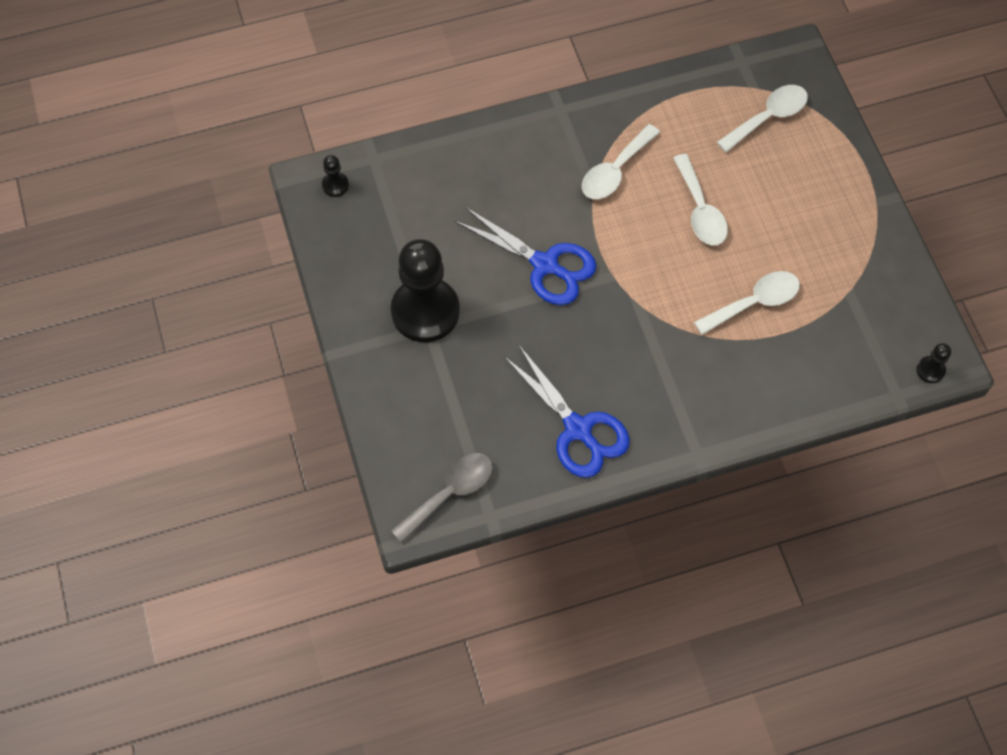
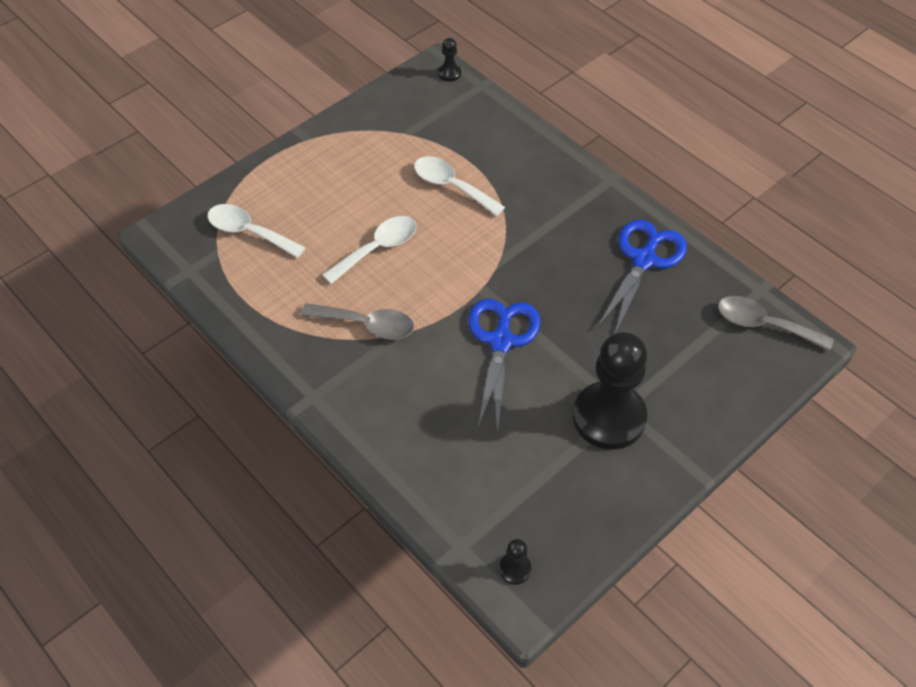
camera: 115 degrees left, 10 degrees down
(615, 171) = (367, 325): white spoon -> grey spoon

